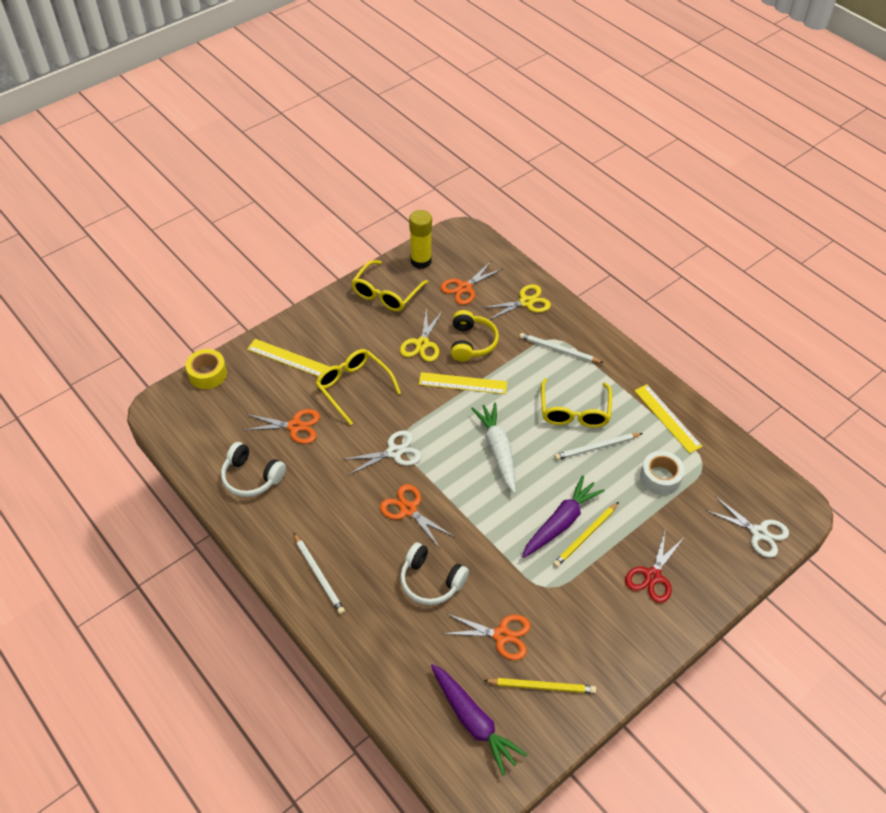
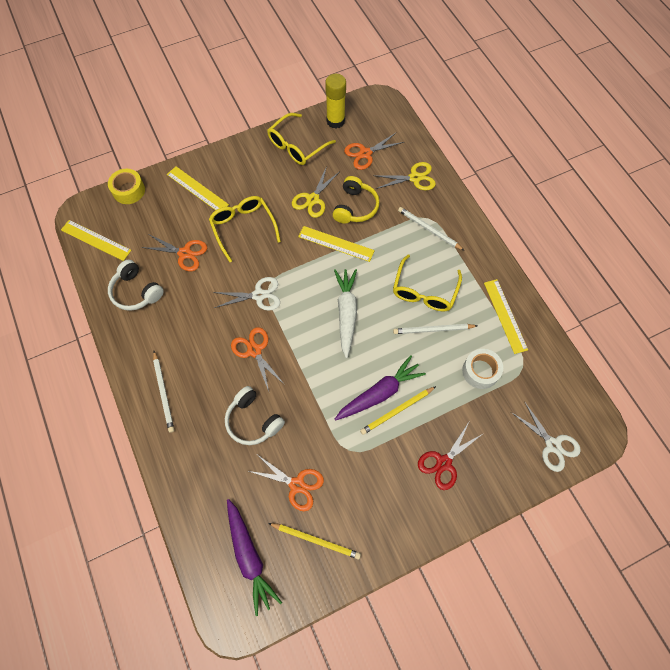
camera: 15 degrees right, 15 degrees up
(185, 433) = (96, 240): none -> yellow ruler

